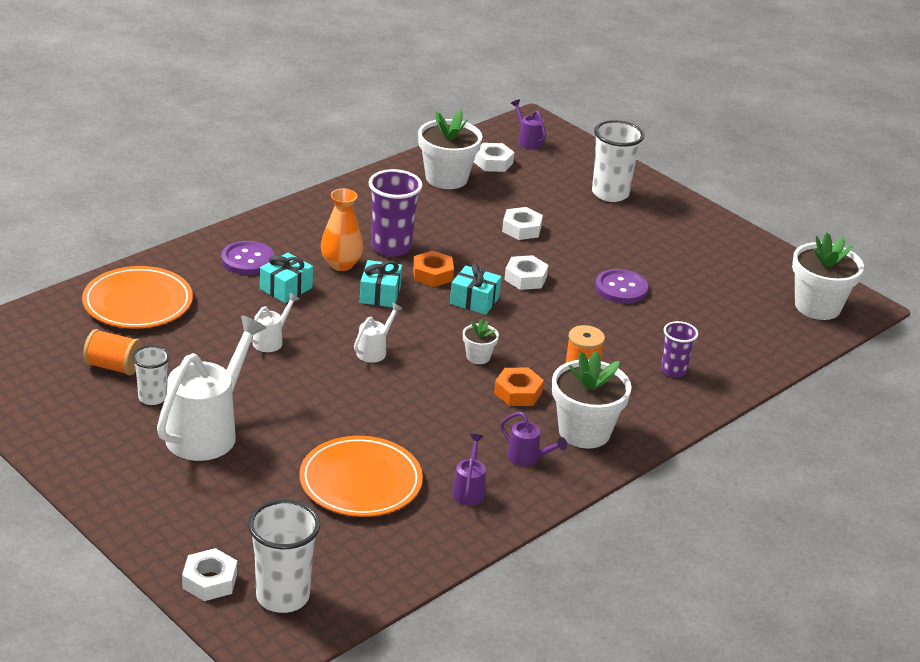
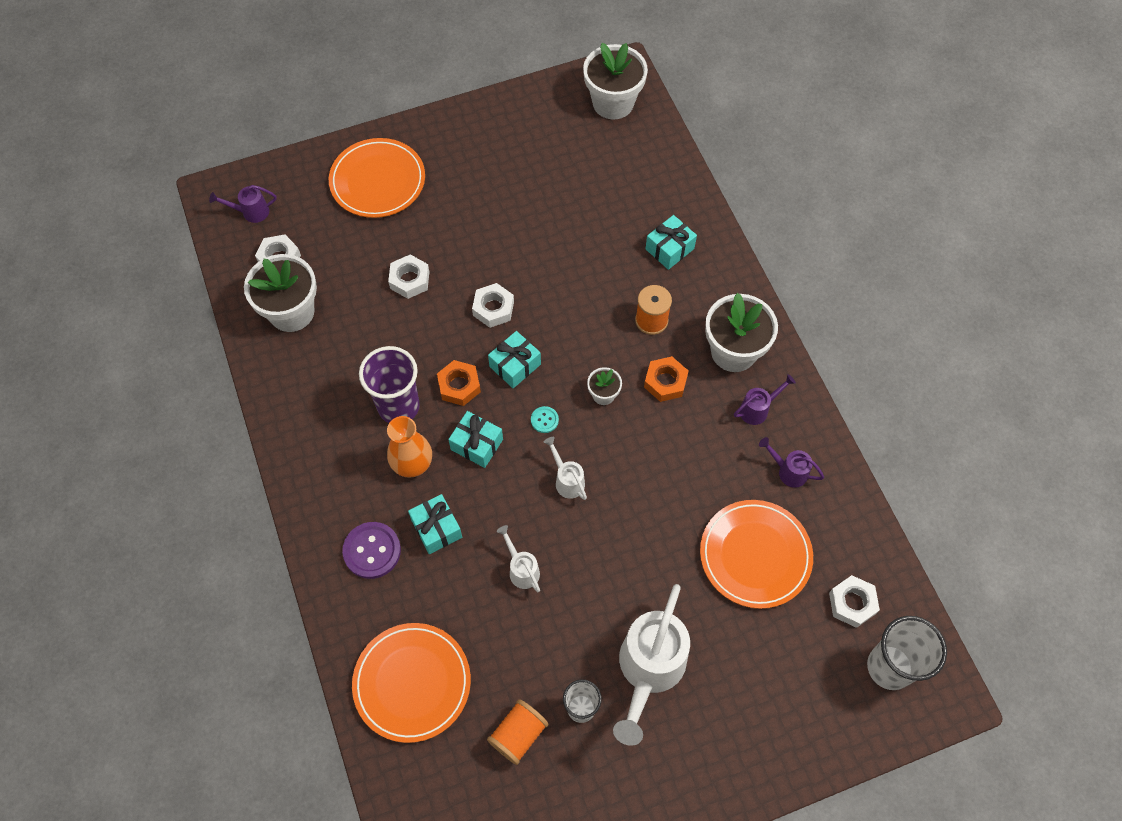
camera: 65 degrees left, 30 degrees up
(207, 431) = (649, 669): white watering can -> white watering can turned 120 degrees counterclockwise
(210, 581) = (858, 723): white nut -> white nut (852, 603)
(428, 327) = (544, 420): none -> turquoise button
(610, 193) = (378, 181): white cup -> orange plate
(621, 288) = (536, 237): purple button -> none
(673, 370) = (669, 249): purple cup -> turquoise gift

